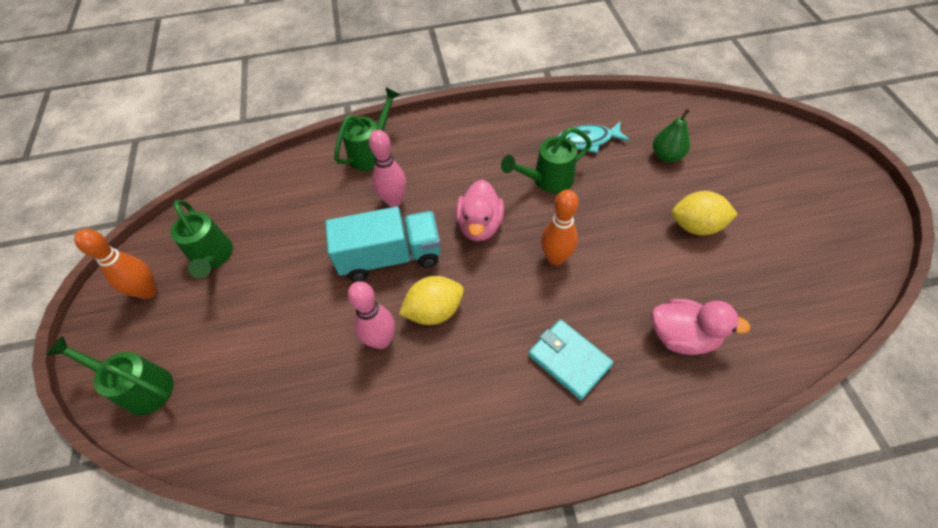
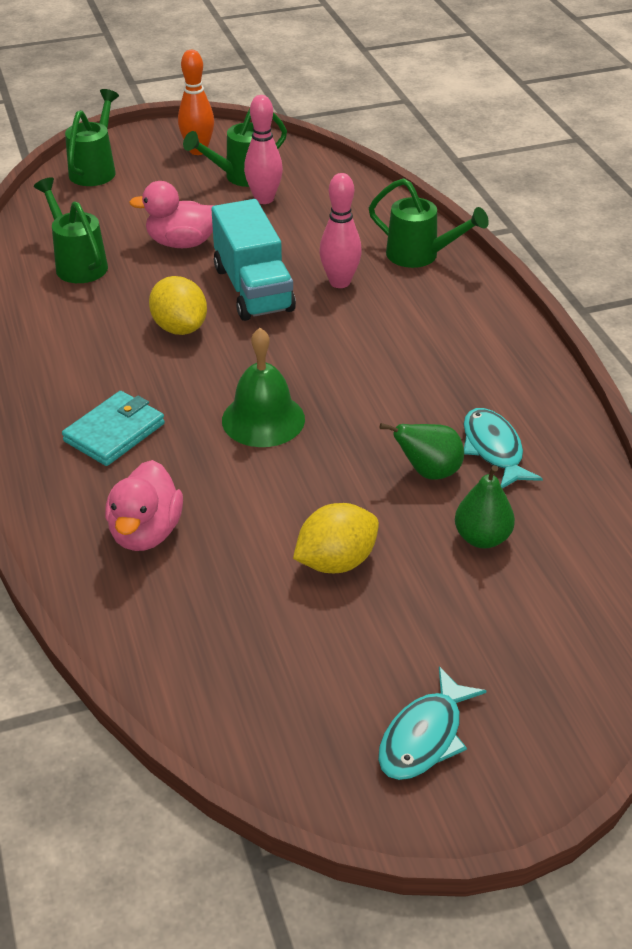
camera: 80 degrees right, 15 degrees down
(381, 340) = (142, 295): pink bowling pin -> pink bowling pin (264, 199)
(480, 225) = (309, 353): pink duck -> pink duck (182, 243)
(547, 180) = (401, 409): green watering can -> green watering can (77, 264)
(555, 258) = (263, 419): orange bowling pin -> green bell
(610, 173) = (428, 472): none -> green pear
(696, 226) = (336, 561): yellow lemon -> yellow lemon turned 60 degrees clockwise
(823, 198) = (424, 736): none -> turquoise fish

